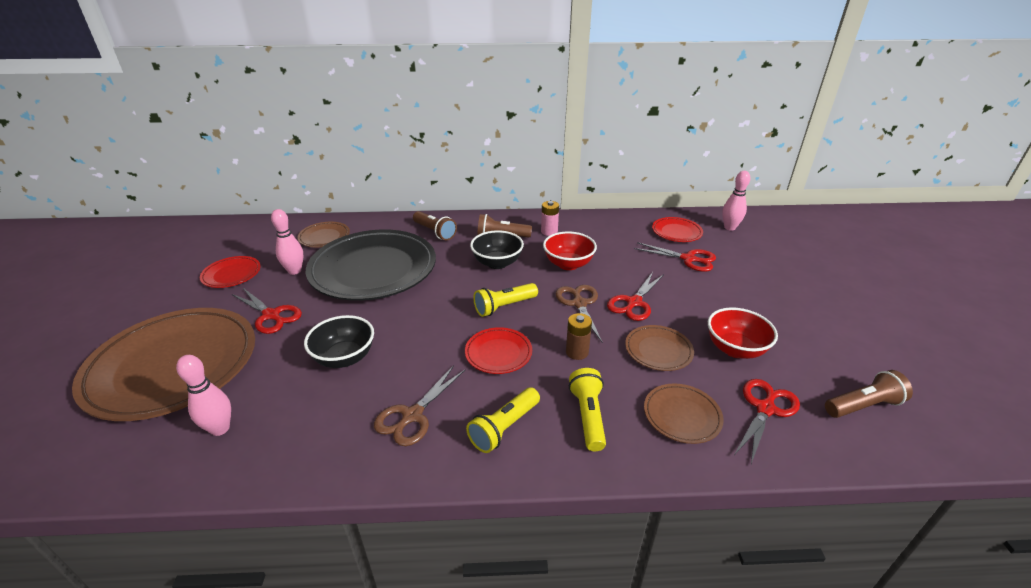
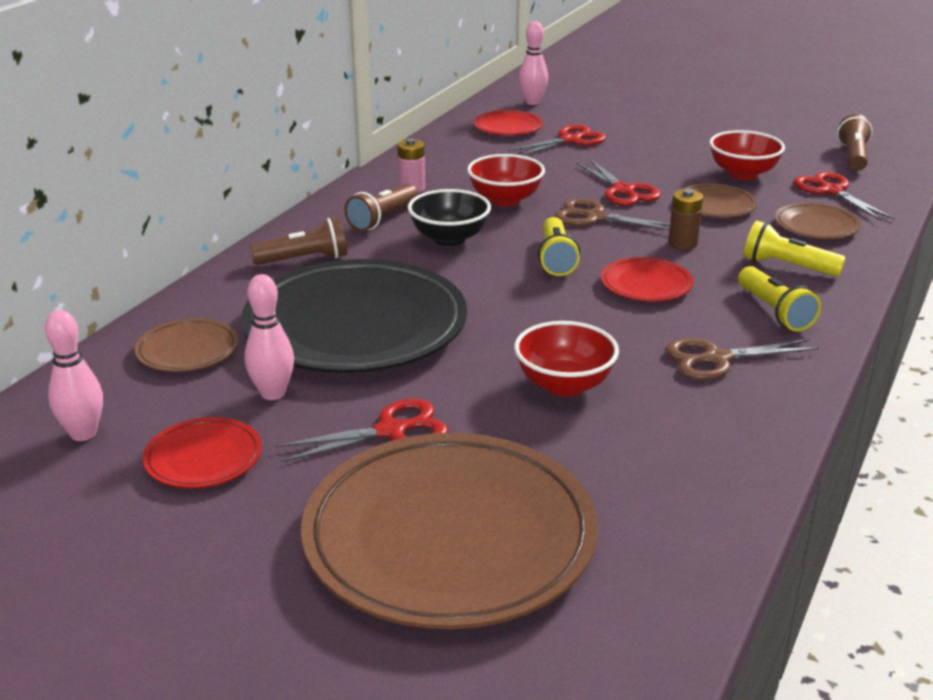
camera: 60 degrees left, 5 degrees down
(220, 429) = (642, 501): pink bowling pin -> pink bowling pin (83, 434)
(344, 358) = (564, 385): black bowl -> red bowl
(412, 415) = (717, 359): brown scissors -> brown scissors turned 105 degrees clockwise

